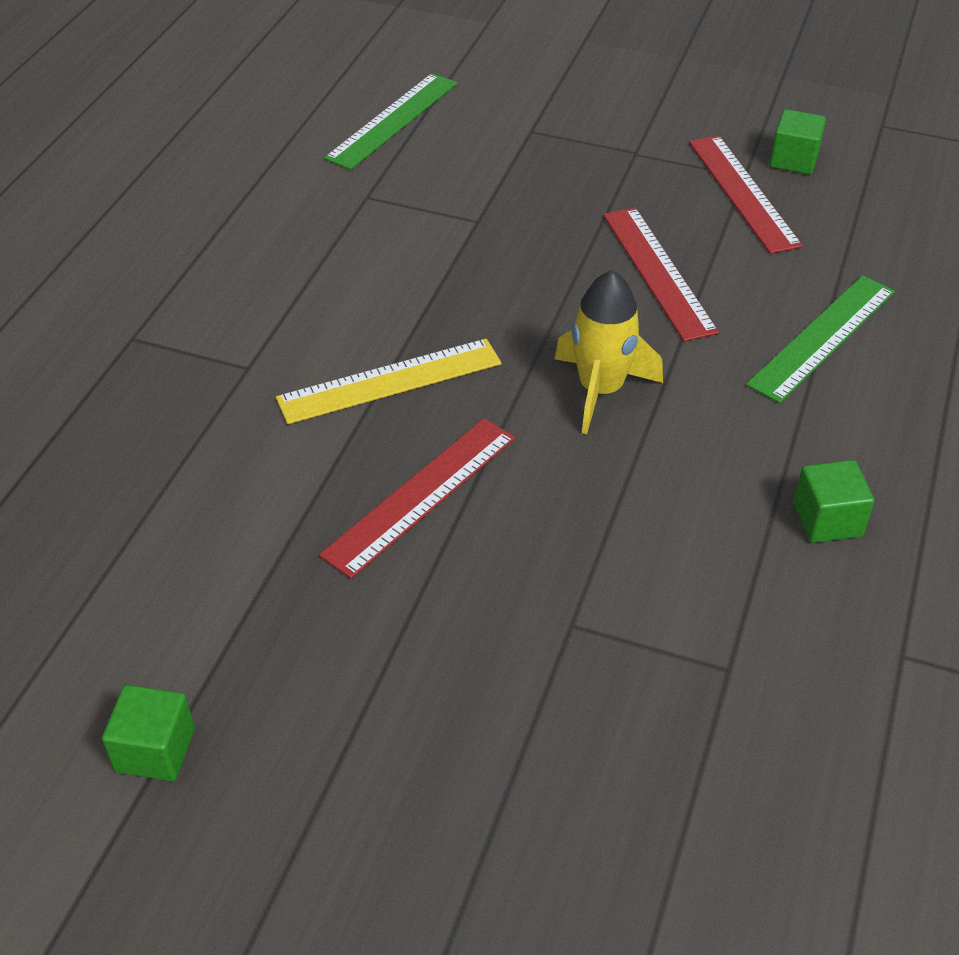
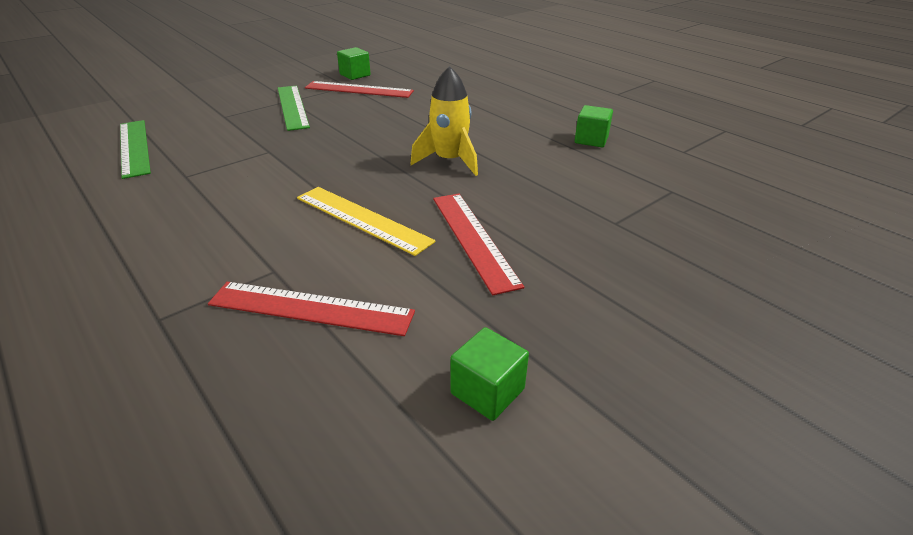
camera: 60 degrees left, 10 degrees down
(155, 750) = (638, 447): green cube -> green cube (487, 391)
(390, 381) = (362, 219): yellow ruler -> yellow ruler turned 60 degrees counterclockwise
(658, 272) = (383, 122): red ruler -> red ruler (311, 308)
(822, 337) = (476, 105): green ruler -> green ruler (292, 107)

